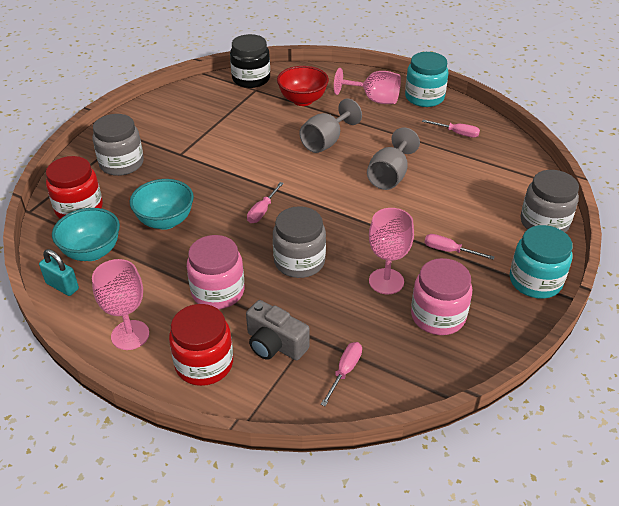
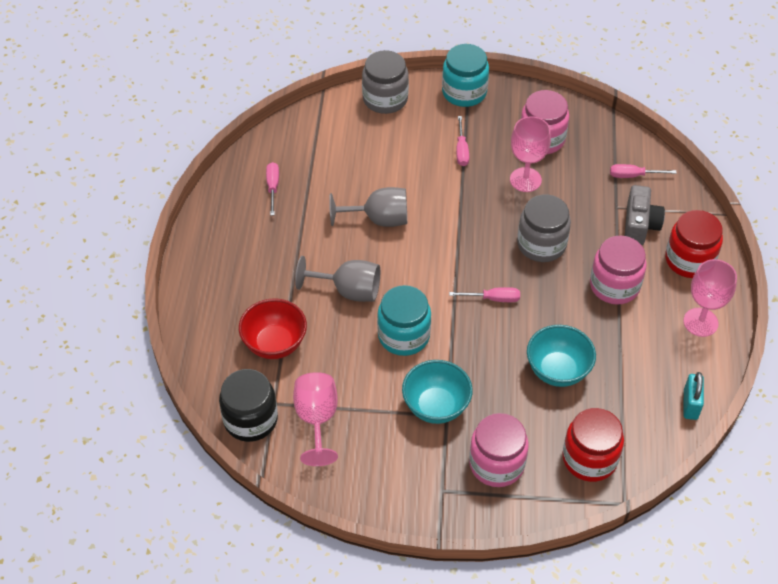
camera: 115 degrees left, 10 degrees up
(92, 252) = (637, 407): turquoise bowl -> turquoise bowl (436, 406)
(121, 163) = (496, 464): grey jar -> pink jar
(374, 99) = (239, 276): pink goblet -> pink goblet (317, 419)
(424, 97) = (212, 232): turquoise jar -> turquoise jar (404, 336)

